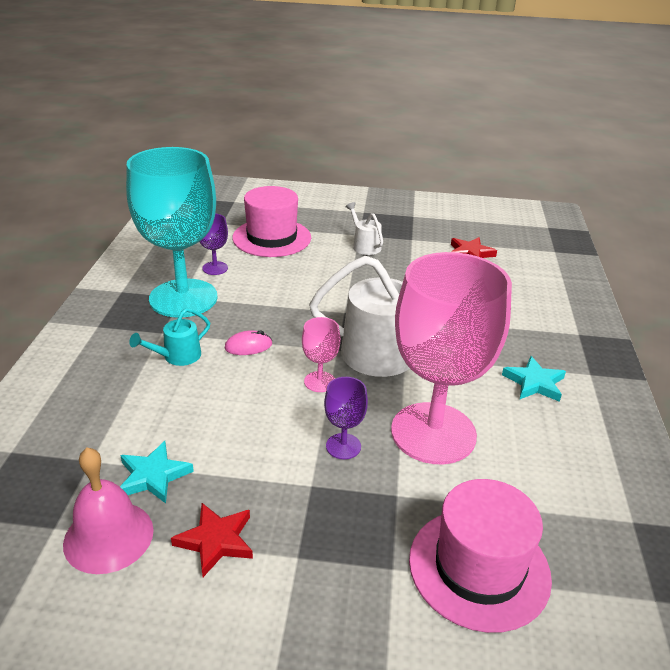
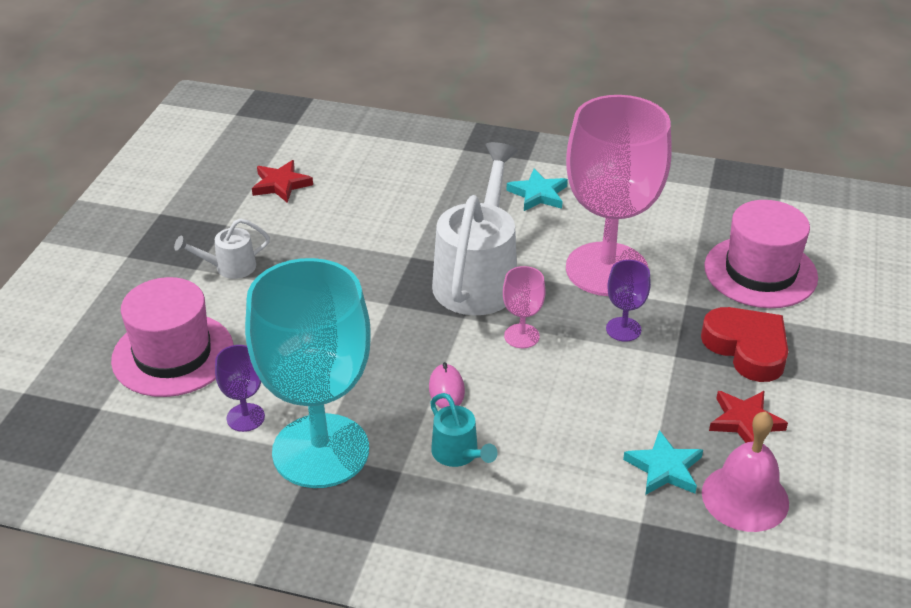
camera: 80 degrees left, 5 degrees up
(333, 548) = (747, 348): none -> red heart

